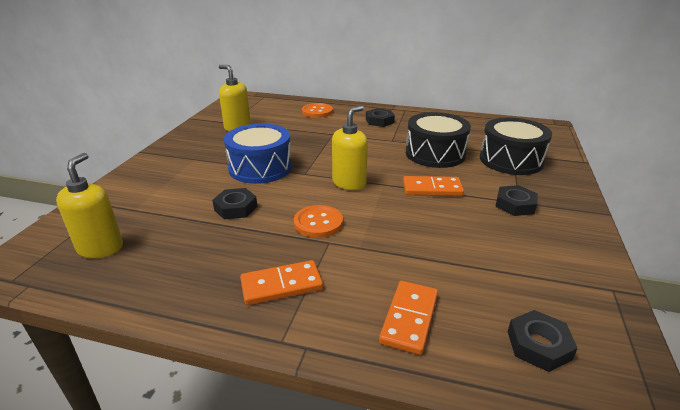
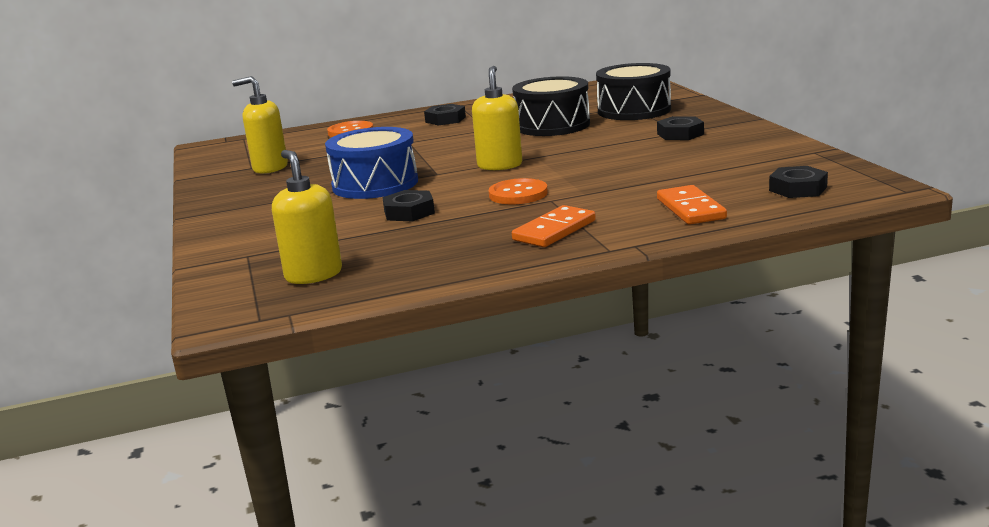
camera: 30 degrees left, 10 degrees down
(432, 189) = (590, 146): orange domino -> none

